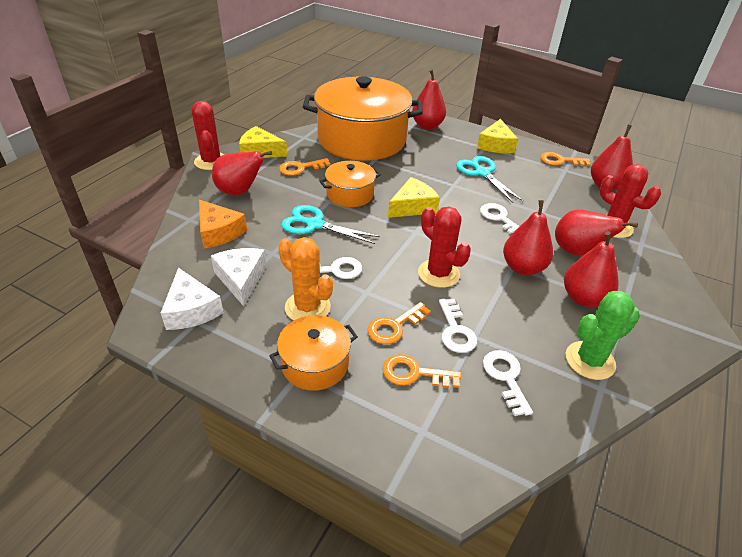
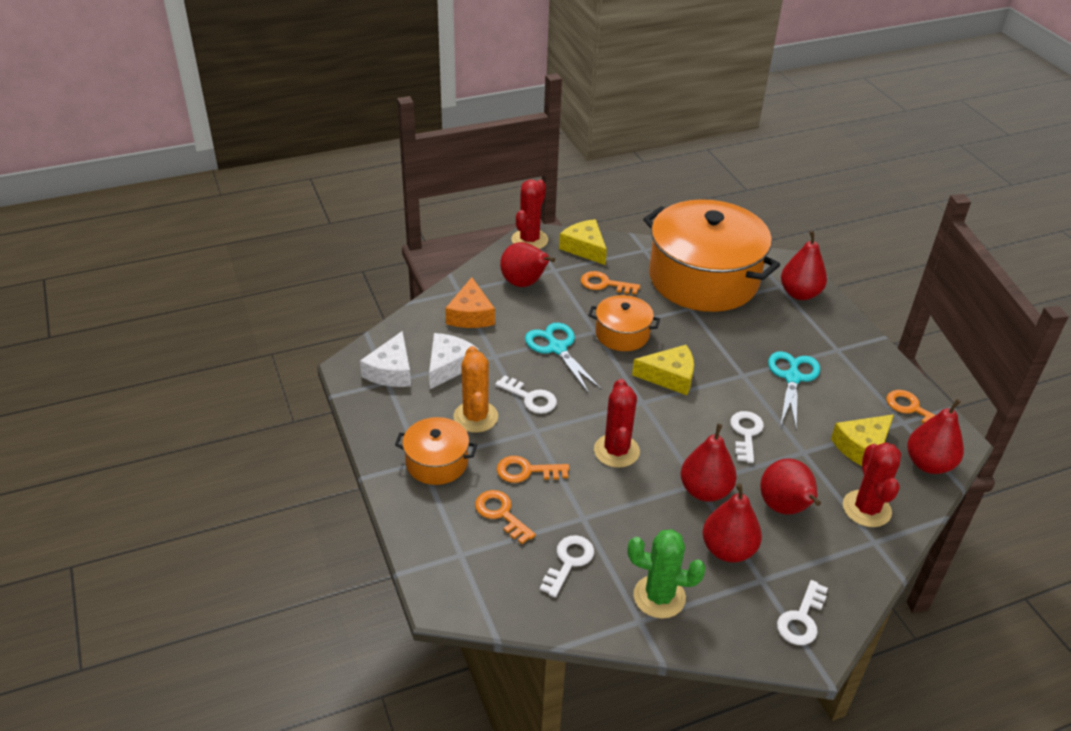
camera: 40 degrees right, 0 degrees up
(455, 330) = (572, 504): white key -> white key (801, 619)
(496, 145) = (855, 353): yellow cheese -> yellow cheese (862, 447)

